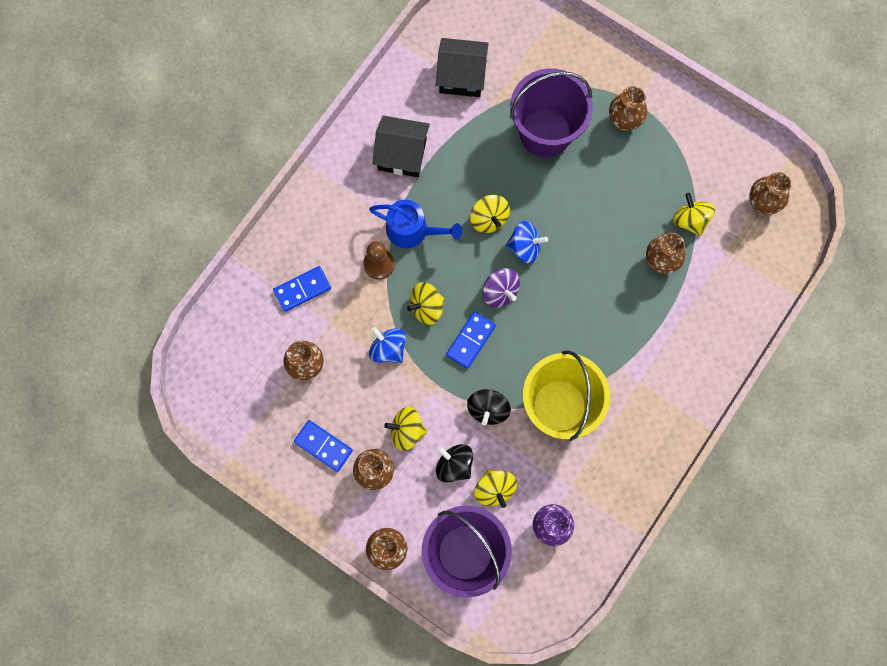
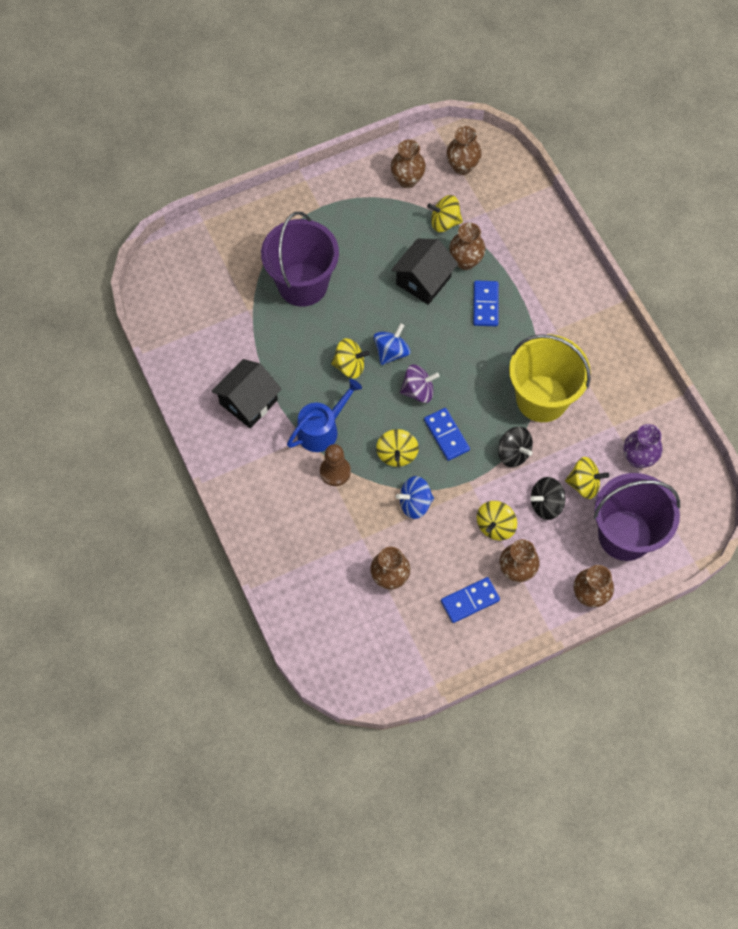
camera: 60 degrees left, 10 degrees down
(302, 289) = (319, 545): blue domino -> blue domino (485, 304)
(461, 76) = (210, 320): black house -> black house (423, 280)
(624, 121) = (331, 223): brown vase -> brown vase (407, 180)

